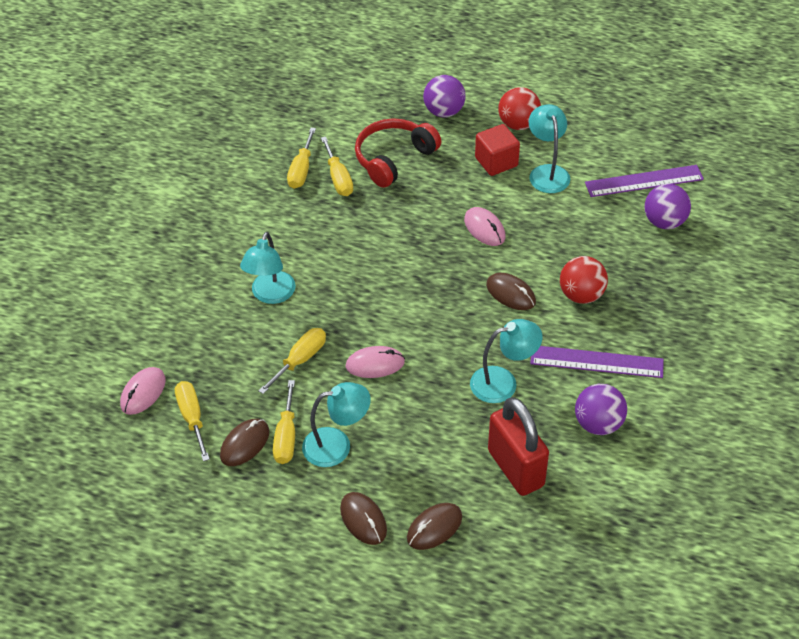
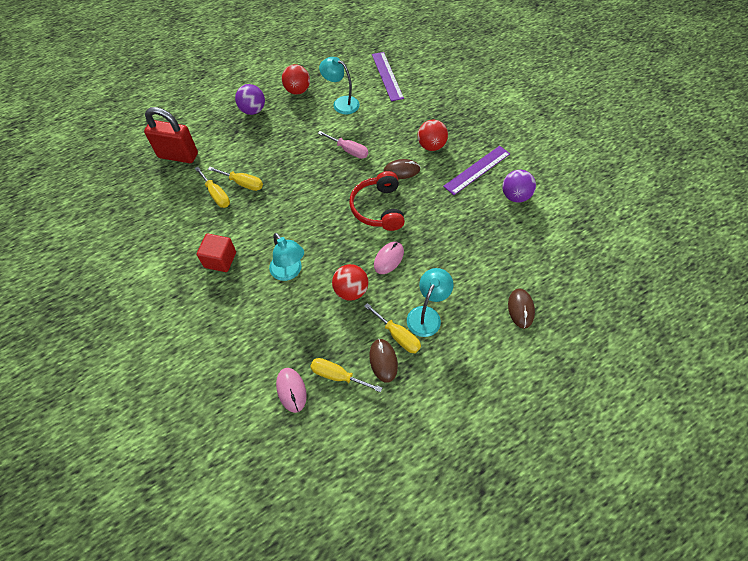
camera: 50 degrees left, 10 degrees up
(300, 360) = (351, 291): yellow screwdriver -> red ball
(363, 519) = (488, 338): brown mouse -> none
(394, 159) = (259, 152): red headphones -> red headphones (378, 208)
(484, 228) = (349, 150): pink mouse -> pink screwdriver
(496, 162) = (311, 115): red cube -> red cube (220, 260)
(503, 382) = (454, 214): turquoise lamp -> none
(515, 468) = (513, 247): red padlock -> red padlock (178, 155)
(644, 181) = (387, 76): purple ruler -> purple ruler turned 45 degrees counterclockwise
(664, 222) = (419, 87): purple ball -> none

